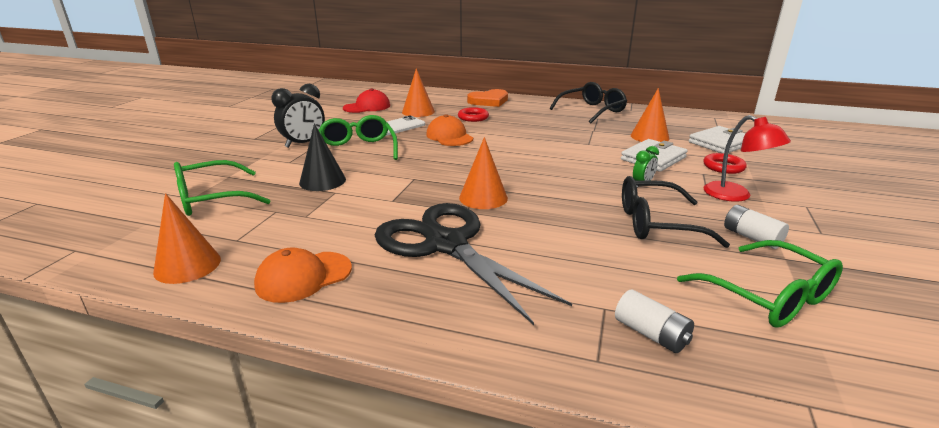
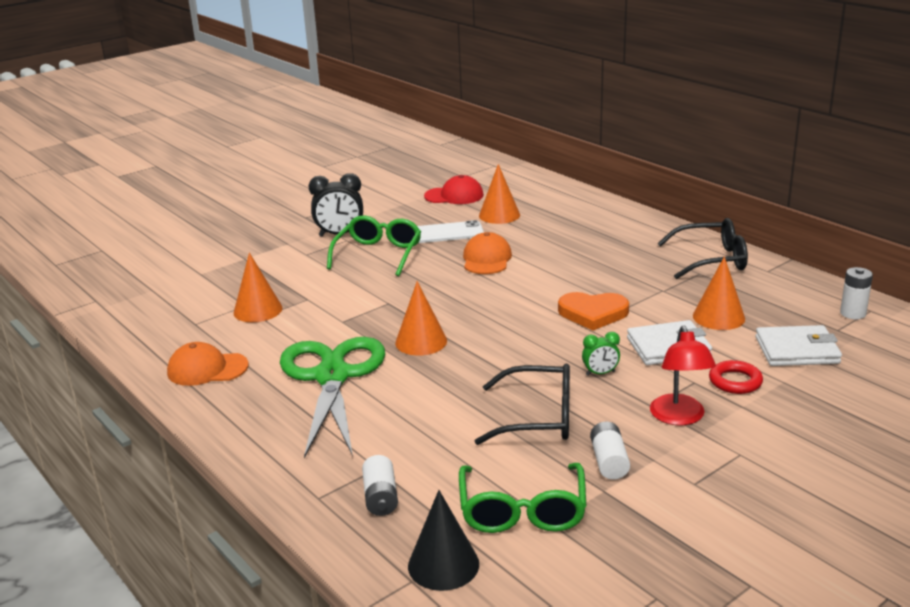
camera: 35 degrees right, 0 degrees up
(187, 265) = (147, 335): orange cone -> orange cone (258, 310)
(211, 199) = (212, 279): green glasses -> none
(322, 181) = (310, 284): black cone -> black cone (443, 565)
(446, 244) = (332, 377): black scissors -> green scissors
(473, 117) = (548, 237): red ring -> none
(489, 101) = (603, 215): orange heart -> orange heart (593, 313)
(656, 223) = (539, 418): black glasses -> black glasses turned 150 degrees clockwise
(710, 120) = (853, 313): none -> white battery

